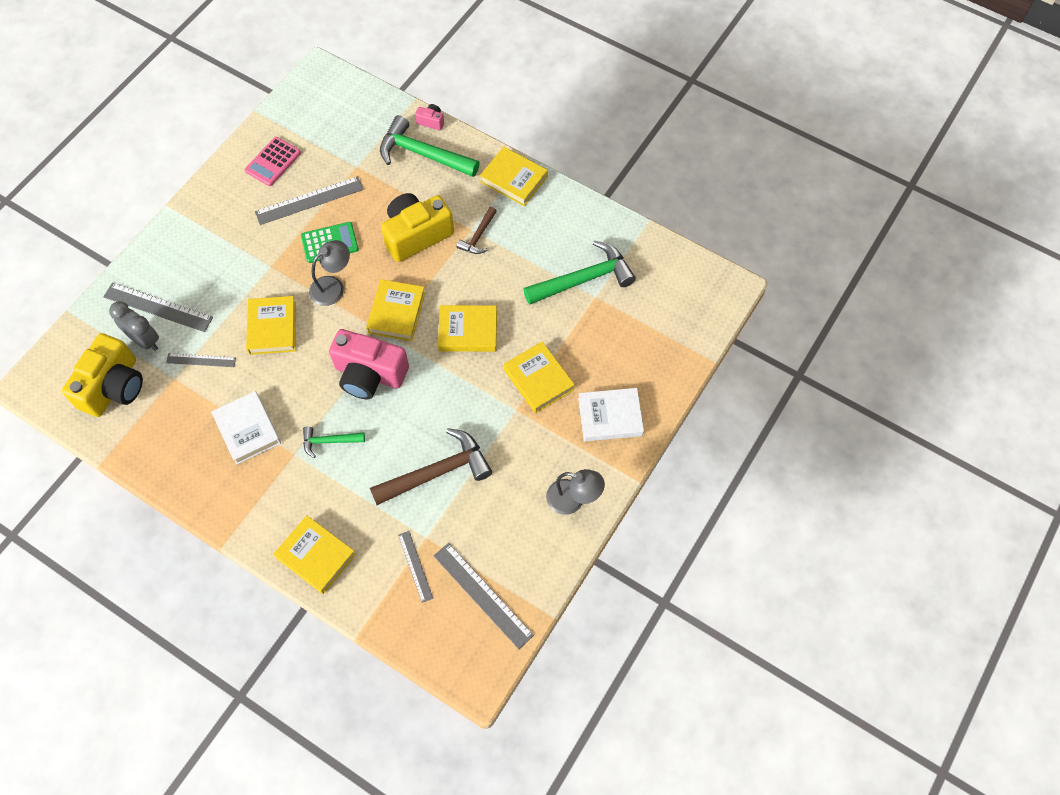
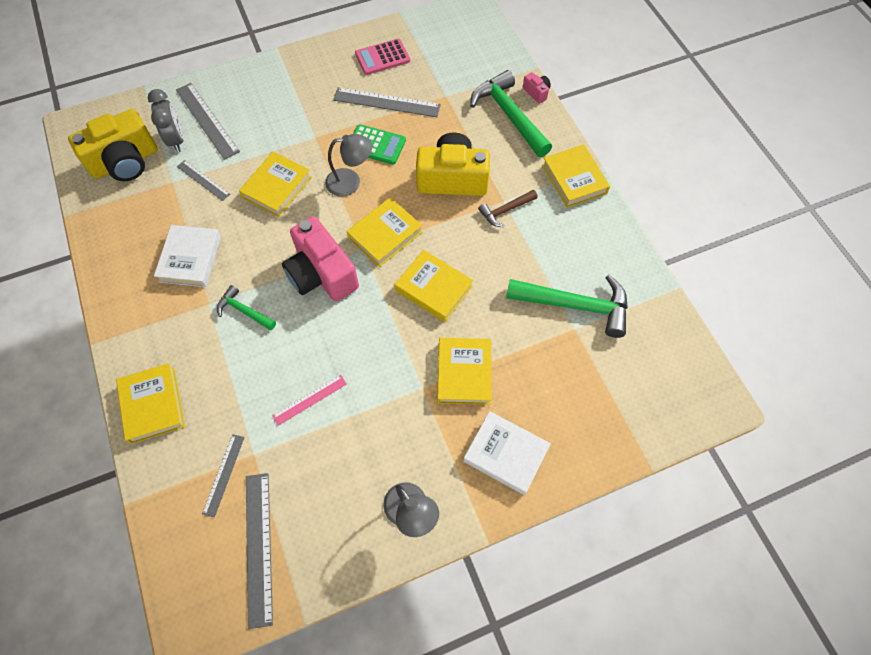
camera: 35 degrees right, 0 degrees up
(437, 472) = (310, 399): brown hammer -> pink ruler

